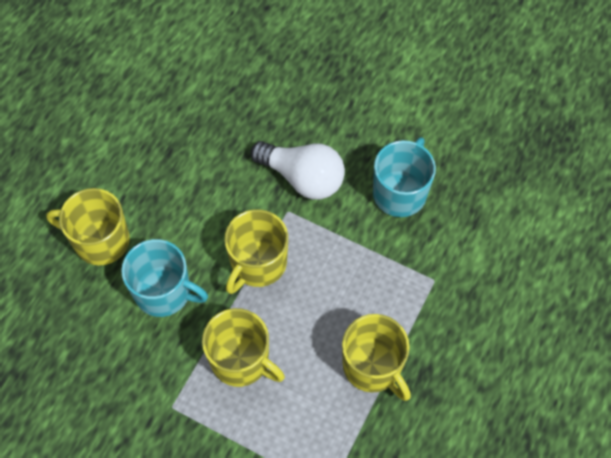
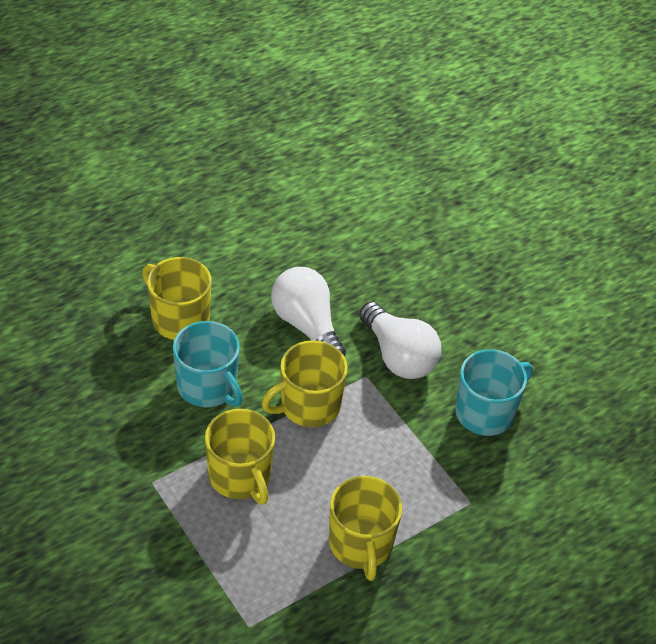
camera: 25 degrees right, 15 degrees down
(212, 189) = (307, 325): none -> white light bulb

